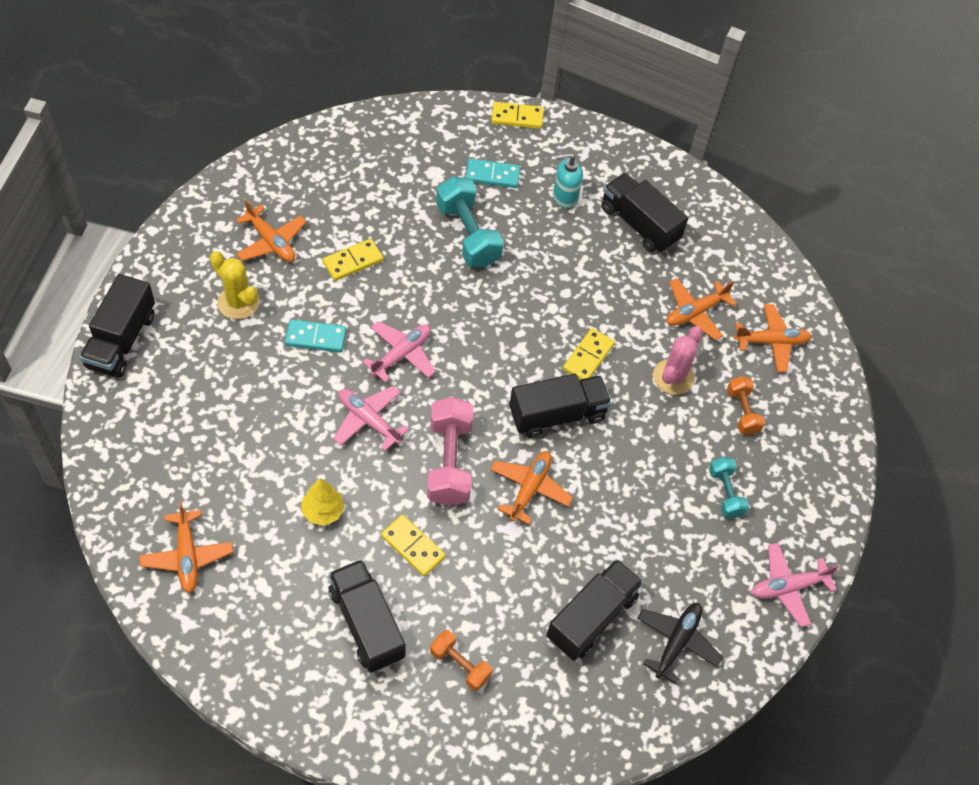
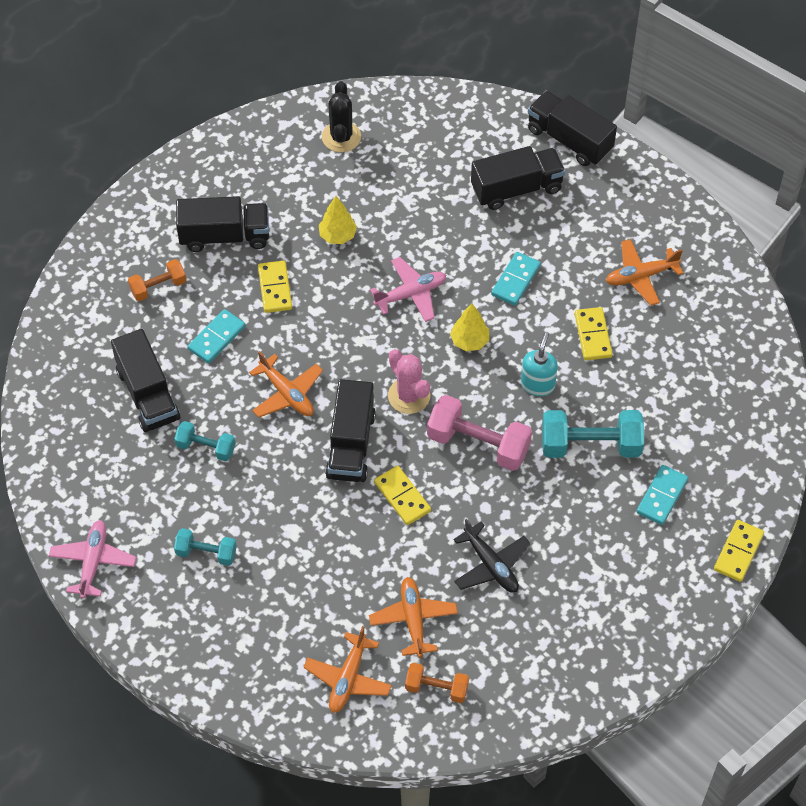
camera: 120 degrees right, 0 degrees up
(187, 556) = (341, 137): orange plane -> black cactus
(238, 302) = (578, 232): yellow cactus -> none
(401, 354) = (469, 341): pink plane -> yellow tree
(413, 546) = (275, 288): yellow domino -> yellow domino turned 75 degrees counterclockwise
(449, 461) = (342, 341): pink dumbbell -> pink dumbbell (478, 444)
(496, 578) = (217, 338): none -> turquoise domino
(564, 197) = (608, 555): turquoise soap dispenser -> turquoise soap dispenser (537, 384)
(622, 537) = (206, 447): none -> turquoise dumbbell
(639, 224) = (546, 615): black truck -> black truck (516, 188)
(673, 377) = (347, 564): pink cactus -> pink cactus (409, 396)
(676, 642) = (93, 449): black plane -> black plane (491, 565)
(742, 411) = (282, 610): orange dumbbell -> orange dumbbell (436, 688)

